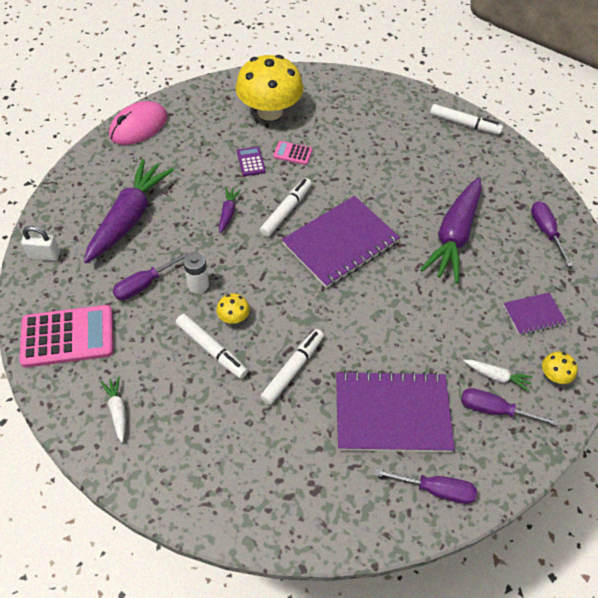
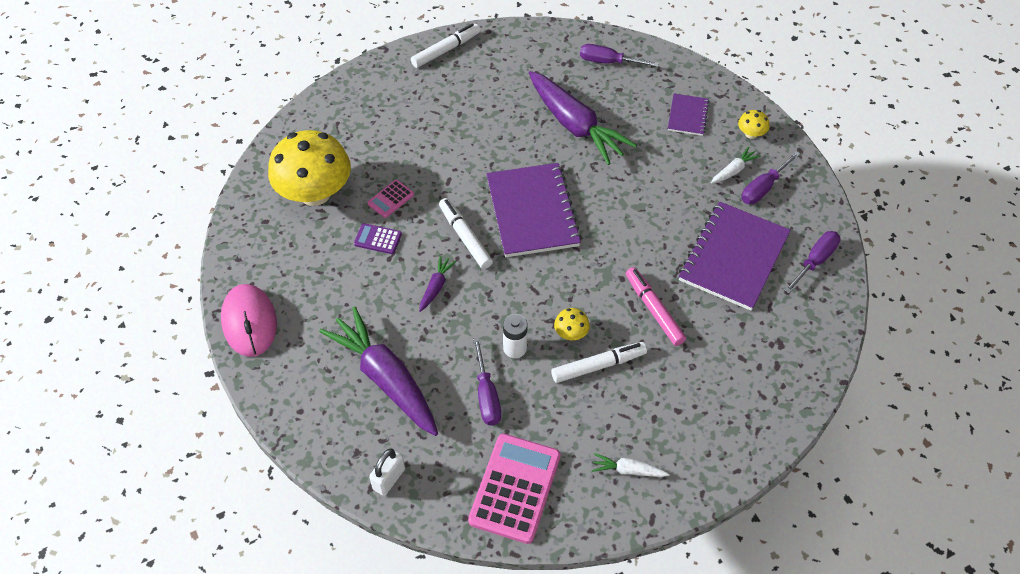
camera: 60 degrees left, 0 degrees up
(228, 213) = (436, 287): purple carrot -> purple carrot turned 75 degrees clockwise
(293, 369) = (654, 310): white marker -> pink marker

